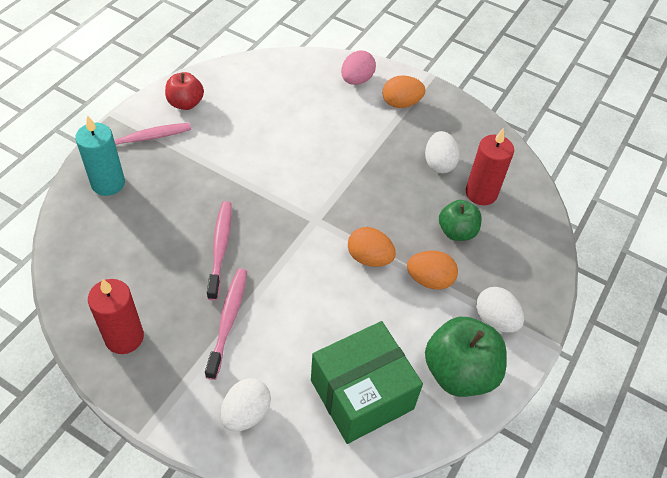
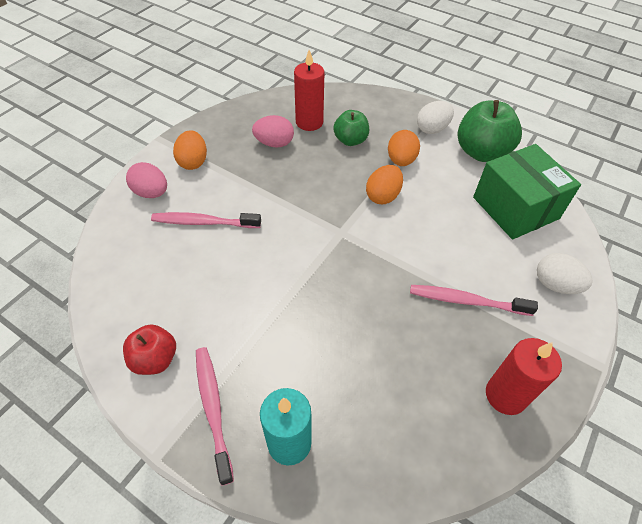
camera: 85 degrees left, 0 degrees up
(220, 248) = (382, 311): pink toothbrush -> pink toothbrush (204, 222)
(439, 163) = (274, 143): white egg -> pink egg

